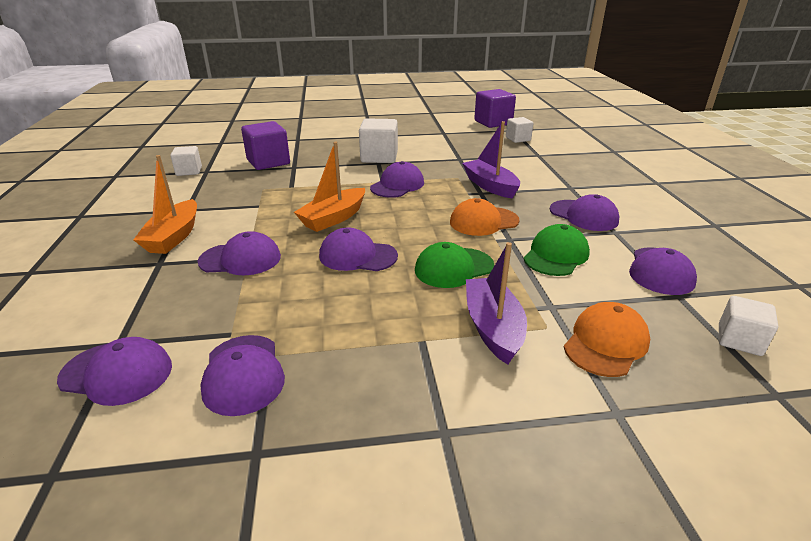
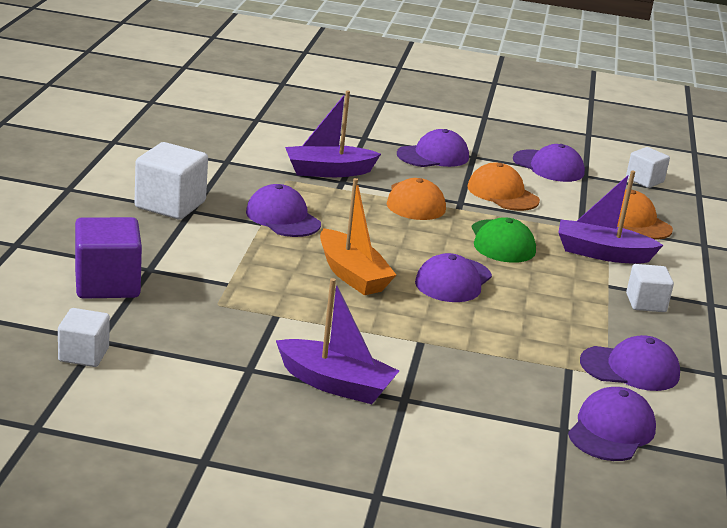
camera: 75 degrees left, 5 degrees down
(174, 236) = (335, 384): orange boat -> purple boat
(240, 259) = (424, 346): purple cap -> none
(493, 122) = (106, 102): purple cube -> none
(518, 139) = (190, 110): white cube -> white cube (646, 303)
(556, 255) = (502, 194): green cap -> orange cap

